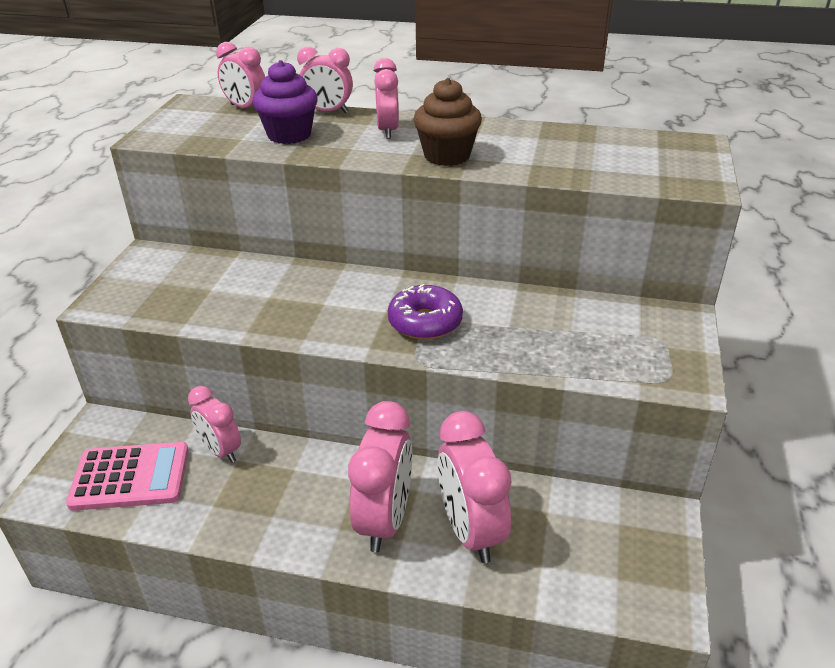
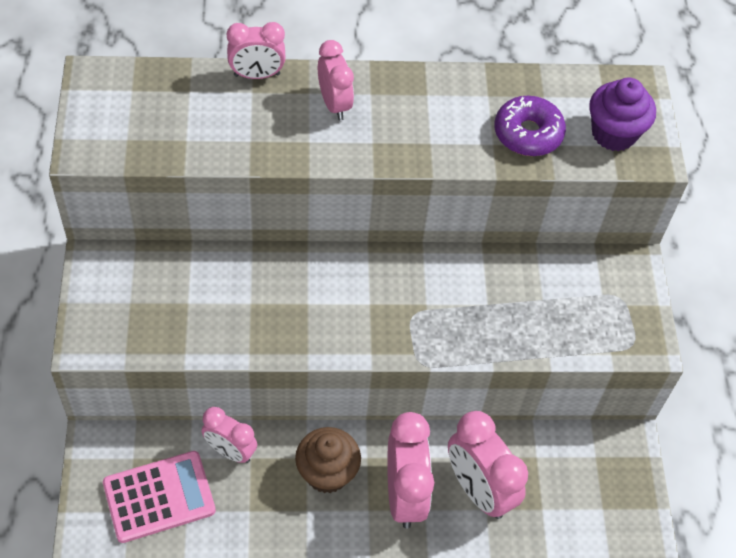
camera: 20 degrees left, 20 degrees up
(246, 108) = (163, 79): pink clock -> none
(289, 135) = (234, 126): purple cupcake -> purple cupcake (613, 133)
(425, 322) = (411, 312): purple donut -> purple donut (528, 133)
(447, 156) = (409, 142): brown cupcake -> brown cupcake (327, 473)

